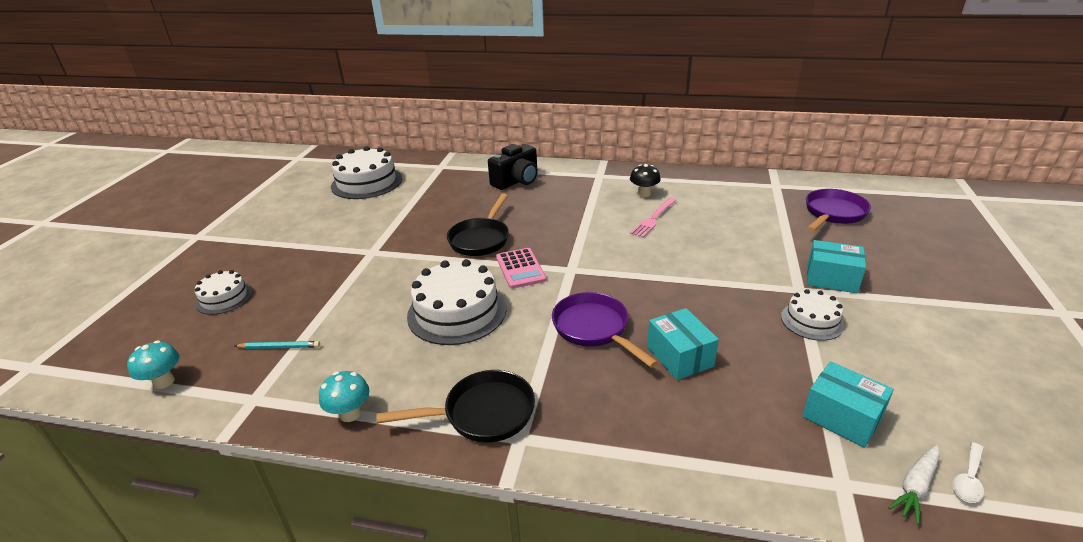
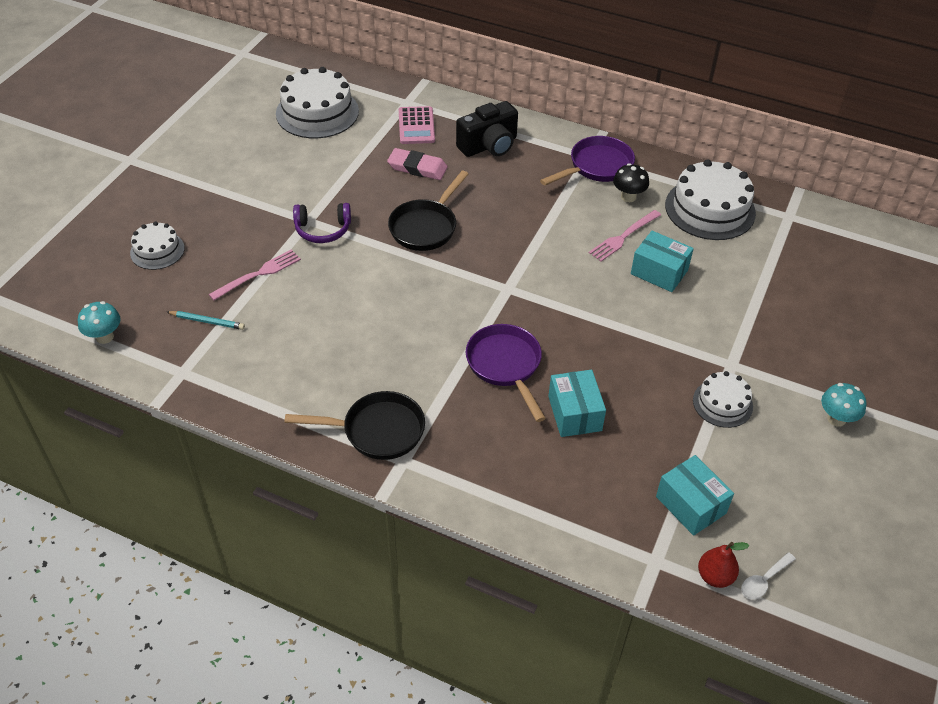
camera: 10 degrees right, 15 degrees up
(329, 299) = (259, 274): none -> pink fork
(350, 414) = (263, 405): turquoise mushroom -> turquoise mushroom (836, 419)
(387, 256) = (323, 230): none -> purple headphones
(457, 312) = (379, 317): white cake -> white cake (710, 209)
(461, 203) = (417, 168): none -> pink eraser
(520, 268) = (456, 276): pink calculator -> pink calculator (416, 126)
(831, 279) = (773, 358): turquoise box -> turquoise box (659, 272)
(833, 214) = (830, 272): purple pan -> purple pan (597, 167)
(915, 487) = (715, 576): white carrot -> red pear

